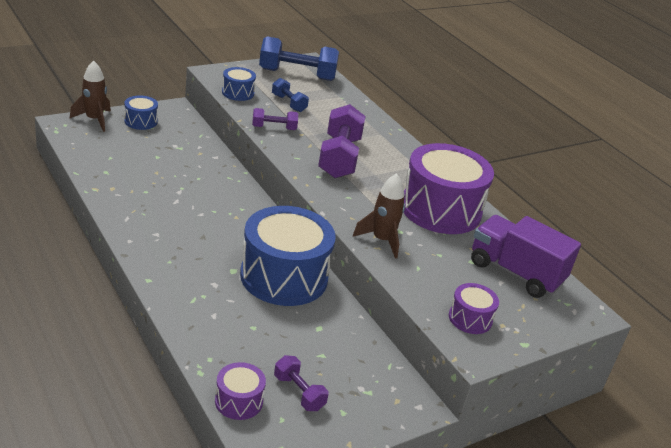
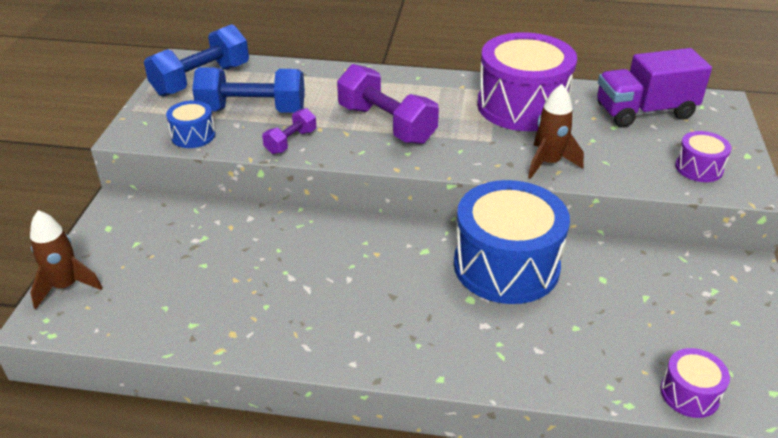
camera: 45 degrees left, 5 degrees up
(141, 121) = (115, 246): blue drum -> none
(289, 103) = (252, 110): blue dumbbell -> blue dumbbell, size x1.90
(299, 392) = (695, 340): purple dumbbell -> none

